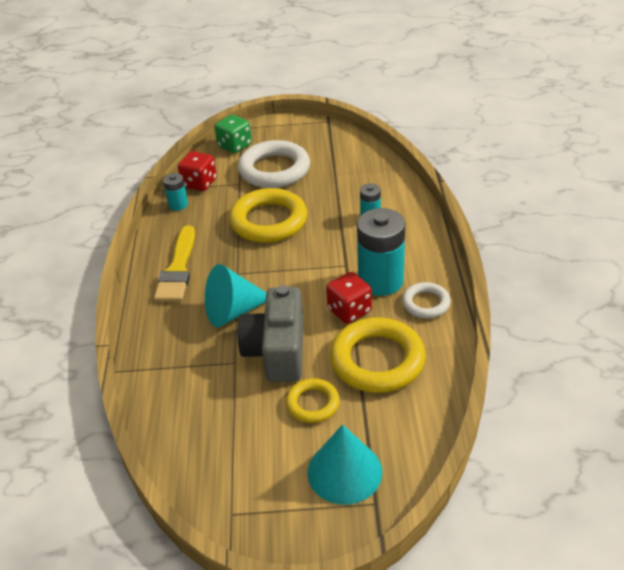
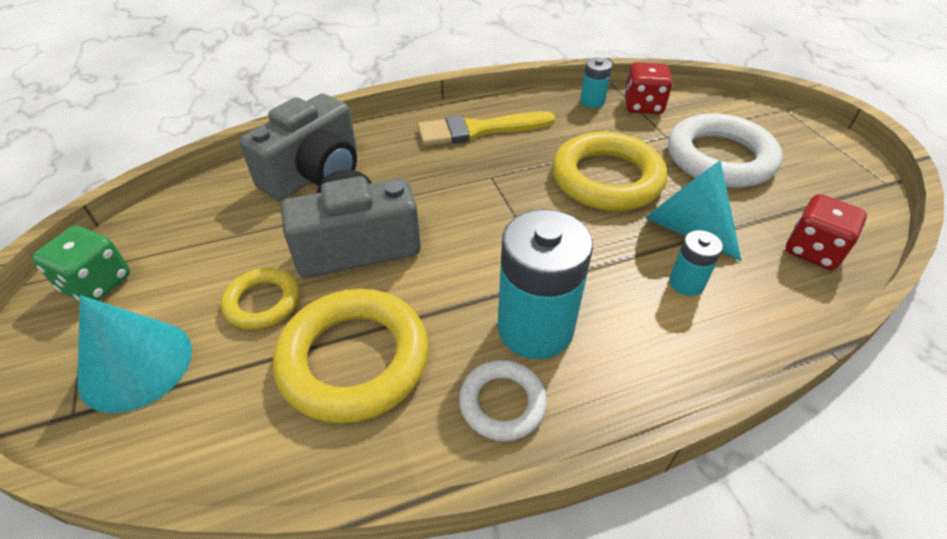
camera: 70 degrees right, 5 degrees up
(180, 369) = (315, 174): none -> grey camera
(233, 311) = (419, 190): turquoise cone -> turquoise cone (686, 228)
(234, 146) = (741, 113): green dice -> green dice (97, 283)
(349, 310) = (454, 303): red dice -> red dice (812, 250)

